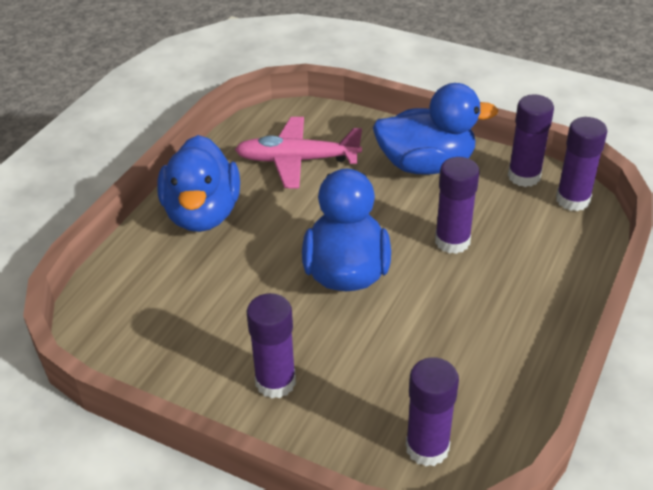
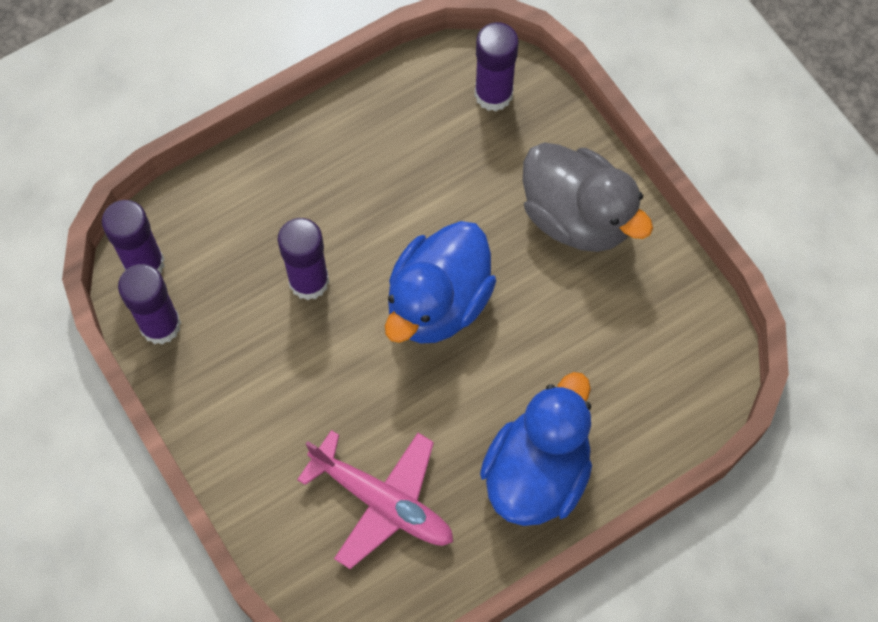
camera: 150 degrees left, 25 degrees up
(275, 382) = (577, 217): purple glue stick -> grey duck
(426, 165) = (246, 405): blue duck -> none

